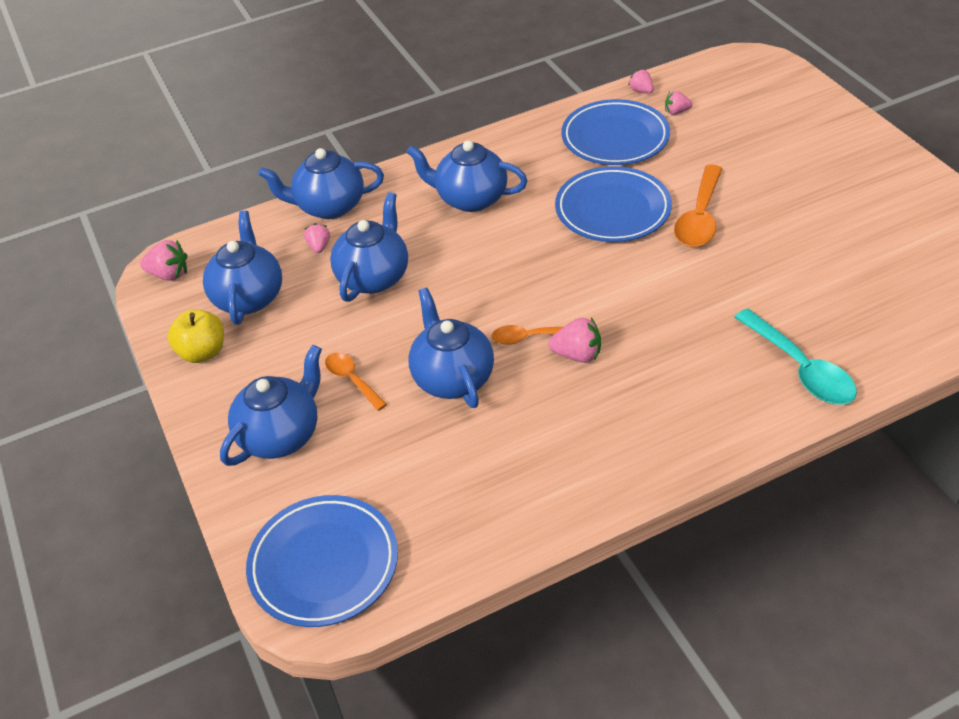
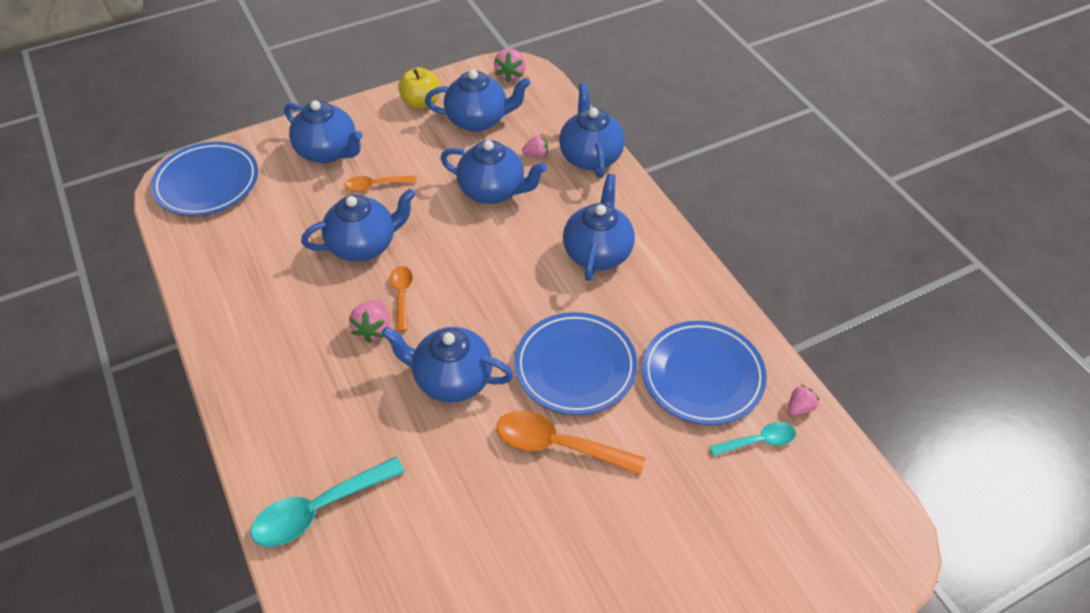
camera: 85 degrees right, 5 degrees up
(352, 380) = (375, 185): orange spoon -> orange spoon turned 150 degrees counterclockwise
(636, 289) = (452, 379): none -> blue teapot
(676, 112) = (758, 441): pink strawberry -> turquoise spoon

